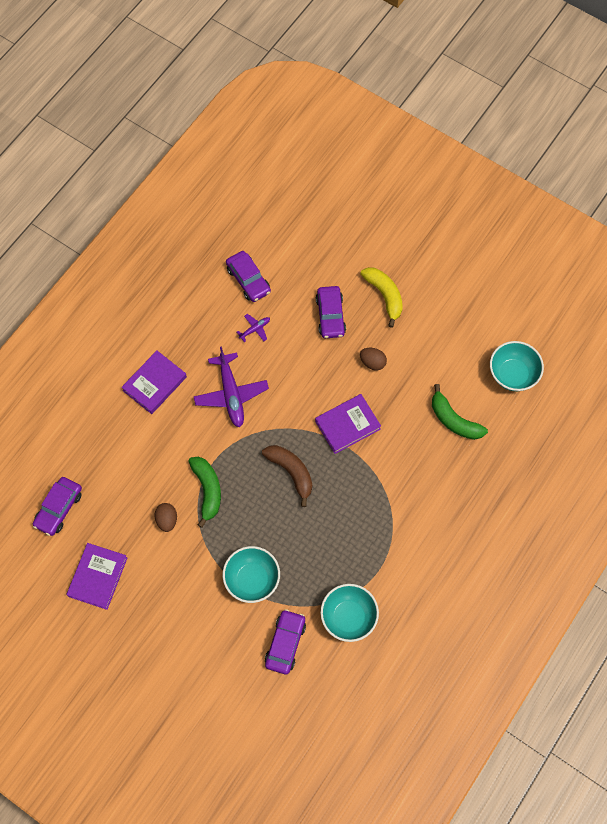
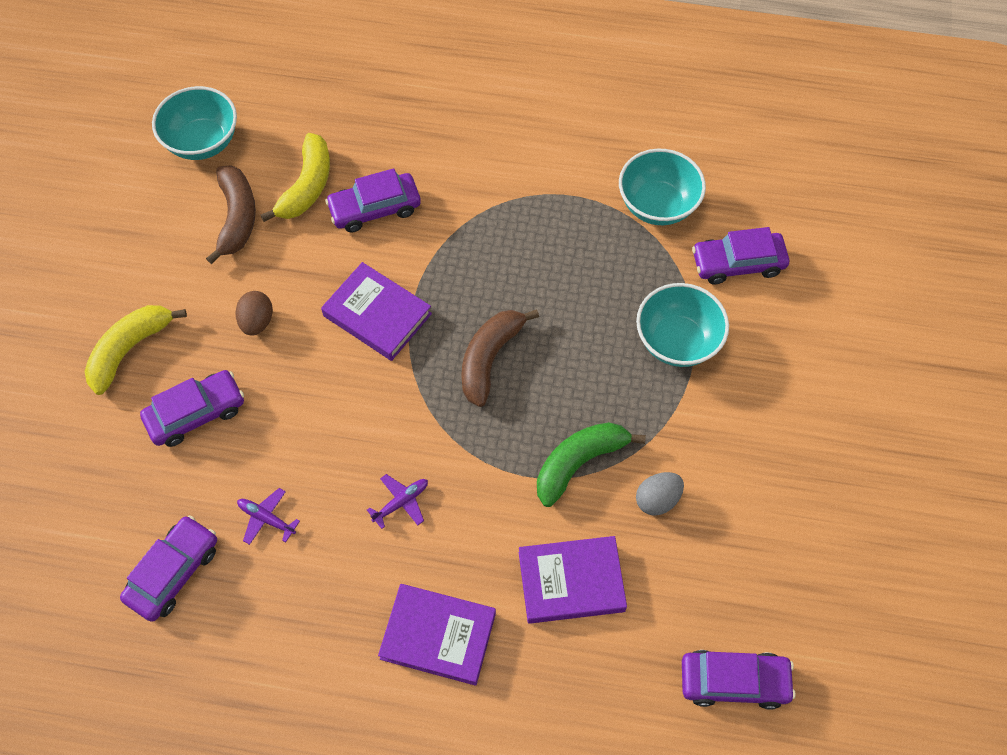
camera: 115 degrees left, 5 degrees down
(98, 577) = (802, 558): purple book -> purple book (571, 582)
(167, 520) = (657, 499): brown egg -> grey egg
(231, 394) = (401, 502): purple plane -> purple plane, size x0.47
(420, 451) = (375, 209): none -> purple car
(448, 375) = (237, 218): none -> brown banana
(454, 420) = (307, 186): green banana -> yellow banana

